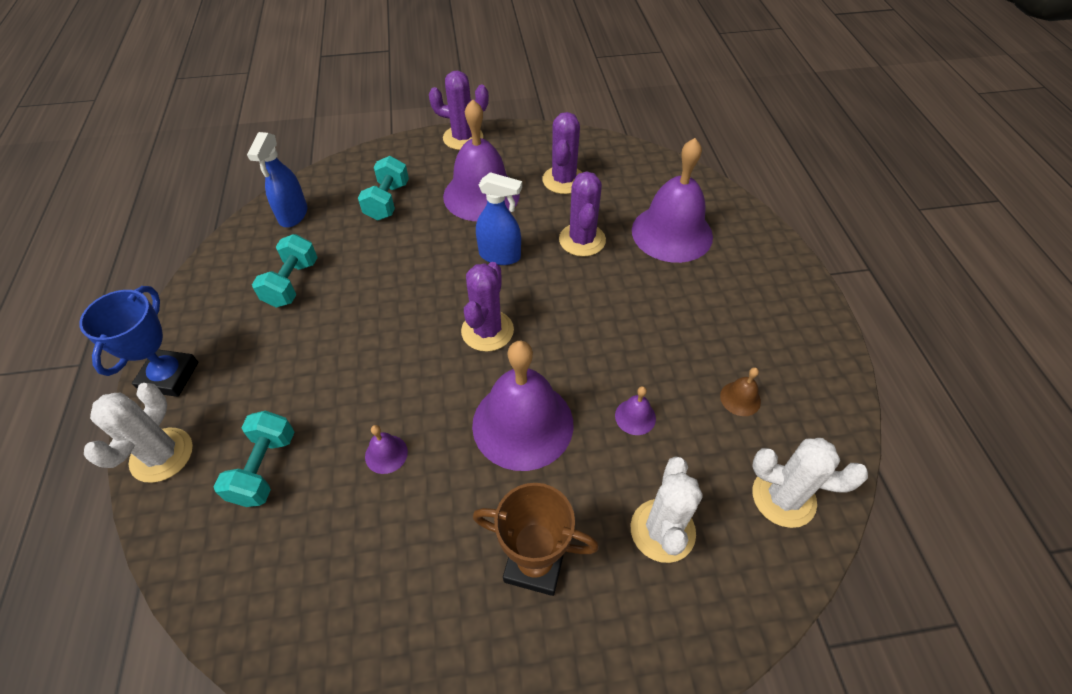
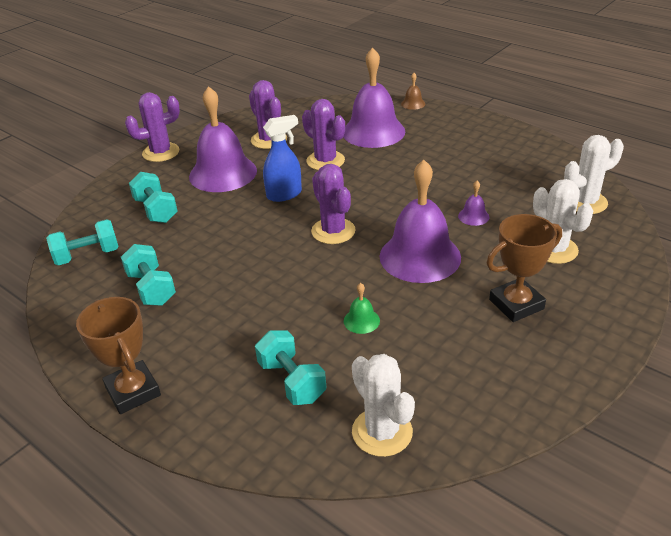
camera: 40 degrees left, 15 degrees down
(162, 455) = (201, 429): white cactus -> white cactus (382, 432)
(169, 376) = (133, 391): blue trophy -> brown trophy
(293, 215) = (87, 255): blue spray bottle -> turquoise dumbbell
(386, 454) = (361, 321): purple bell -> green bell
(740, 398) = (511, 178): brown bell -> brown bell (413, 104)

